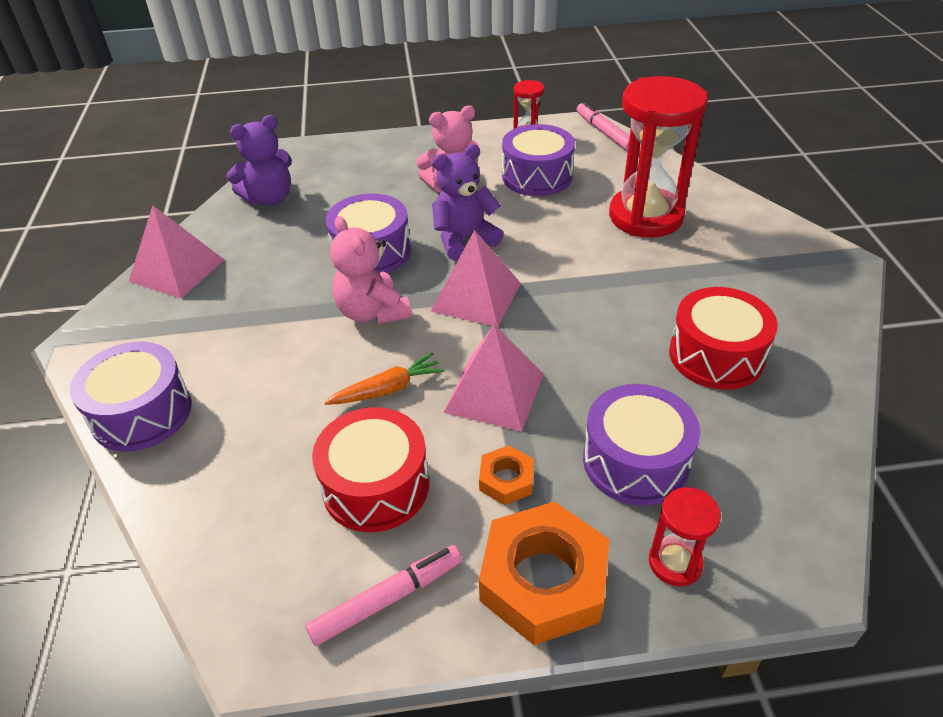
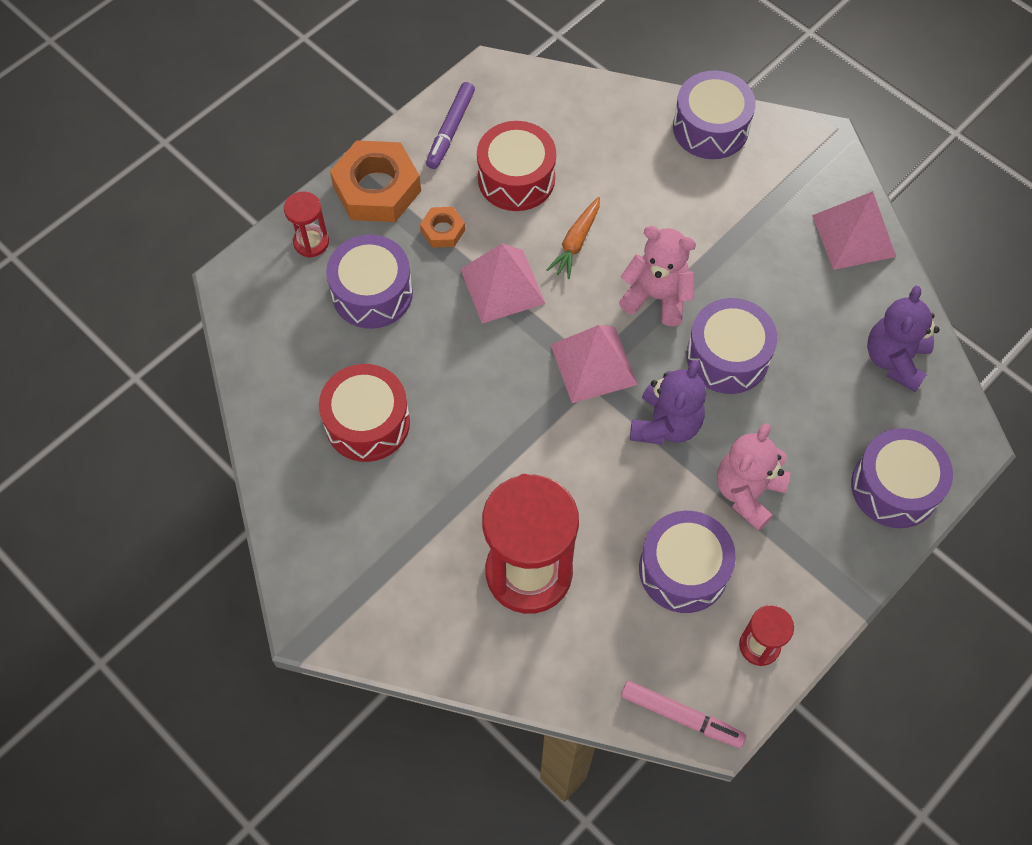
camera: 140 degrees right, 20 degrees up
(363, 153) = (894, 487): none -> purple drum
(387, 599) = (450, 130): pink marker -> purple marker

